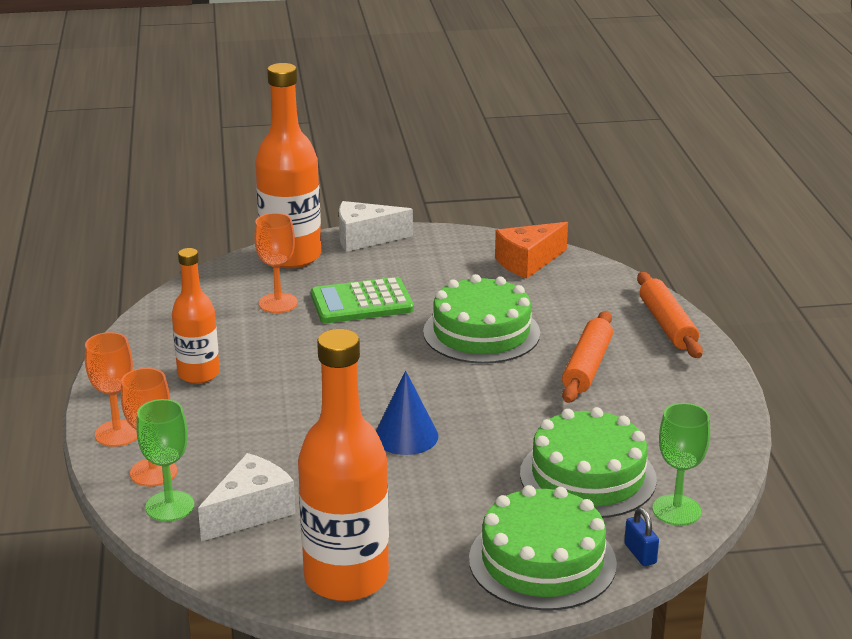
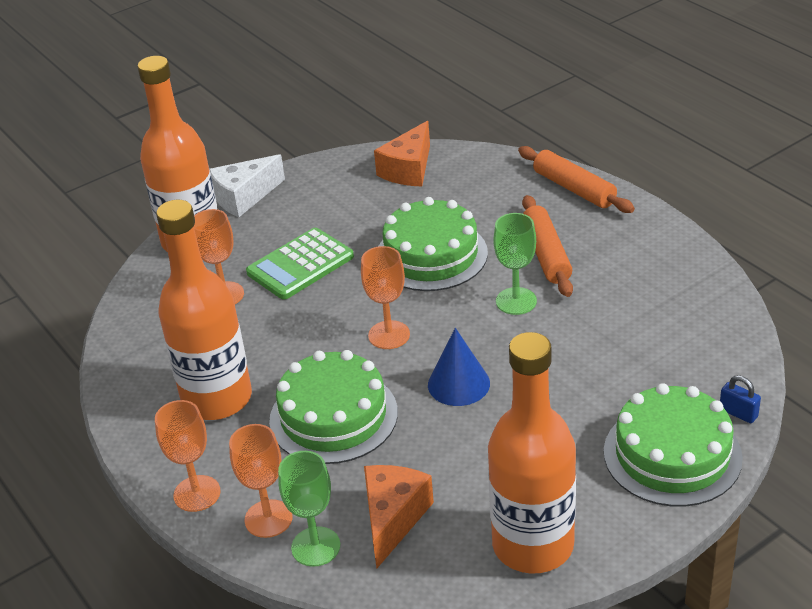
camera: 25 degrees left, 10 degrees up
(198, 374) = (217, 399): orange bottle -> orange bottle, size x1.66
(250, 511) = (393, 518): white cheese -> orange cheese
(383, 379) = (389, 335): none -> orange goblet
(588, 476) = (637, 359): green cake -> green cake (333, 416)
(676, 510) = (730, 360): green goblet -> green goblet (516, 301)

